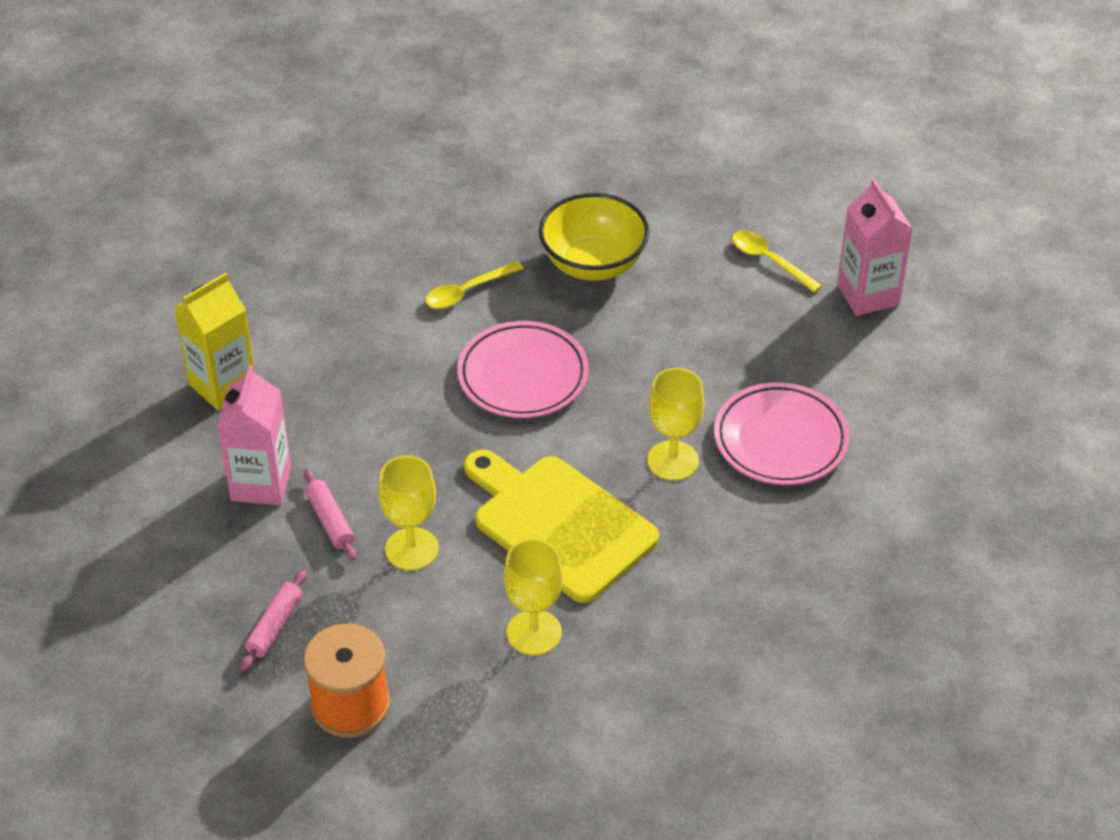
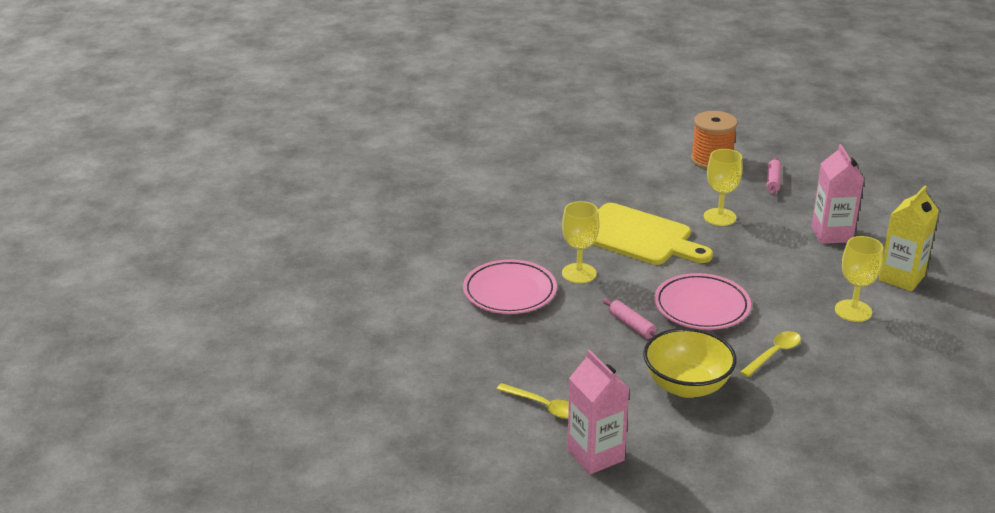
camera: 170 degrees right, 15 degrees down
(330, 521) = (776, 223): pink rolling pin -> pink rolling pin (632, 325)
(534, 632) = (630, 193): yellow goblet -> yellow goblet (853, 311)
(868, 295) = (458, 390): pink carton -> pink carton (595, 455)

